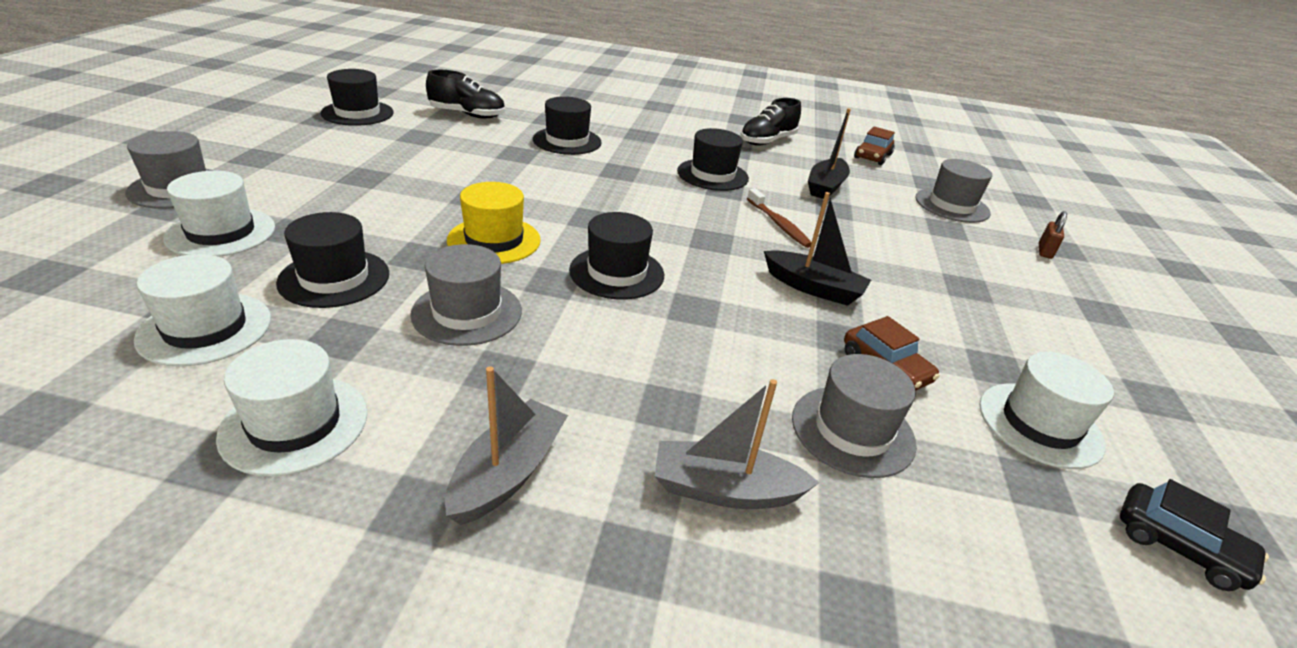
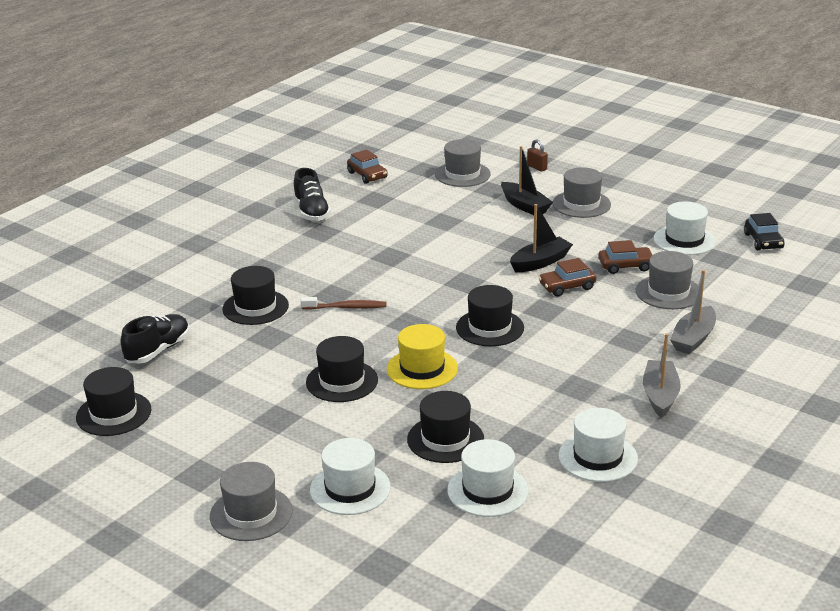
camera: 60 degrees left, 5 degrees down
(467, 312) = (512, 391): grey hat -> grey hat (581, 204)
(508, 473) = (660, 395): grey boat -> grey boat turned 45 degrees clockwise
(712, 175) = (362, 254): black hat -> black hat (342, 381)
(772, 319) = (567, 286): none -> brown car
(779, 224) = (455, 250): brown toothbrush -> brown toothbrush (346, 307)
(825, 187) = (408, 213): black boat -> black boat (525, 206)
(1178, 546) = (763, 241): black car -> black car turned 105 degrees clockwise

